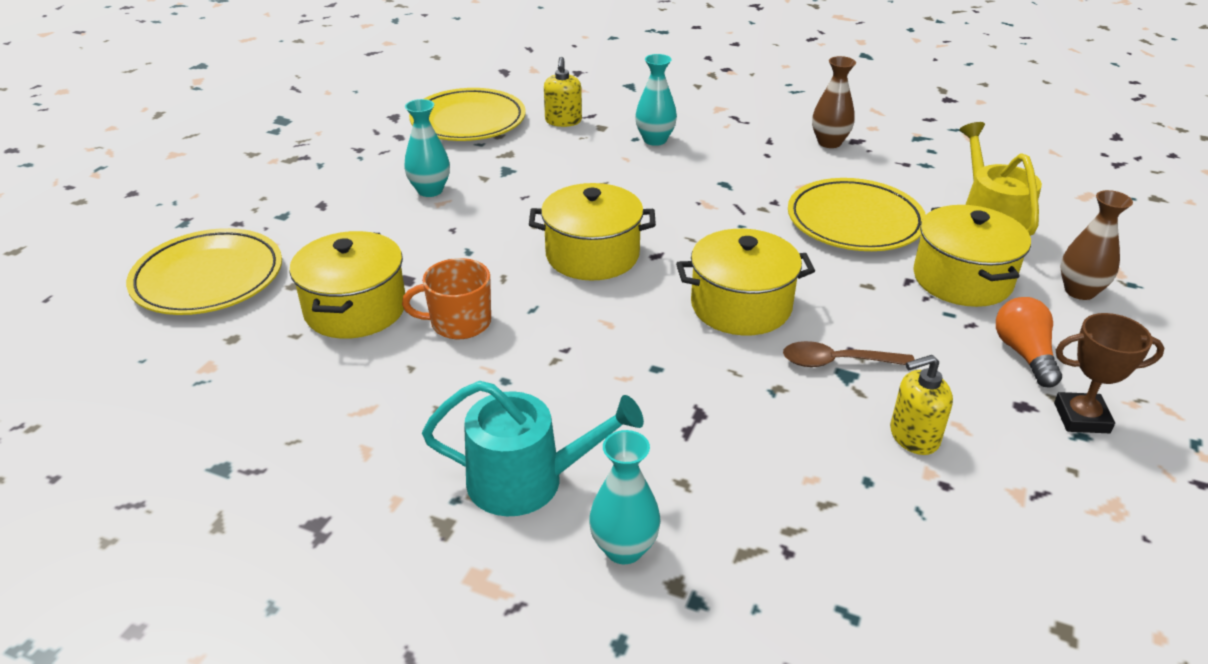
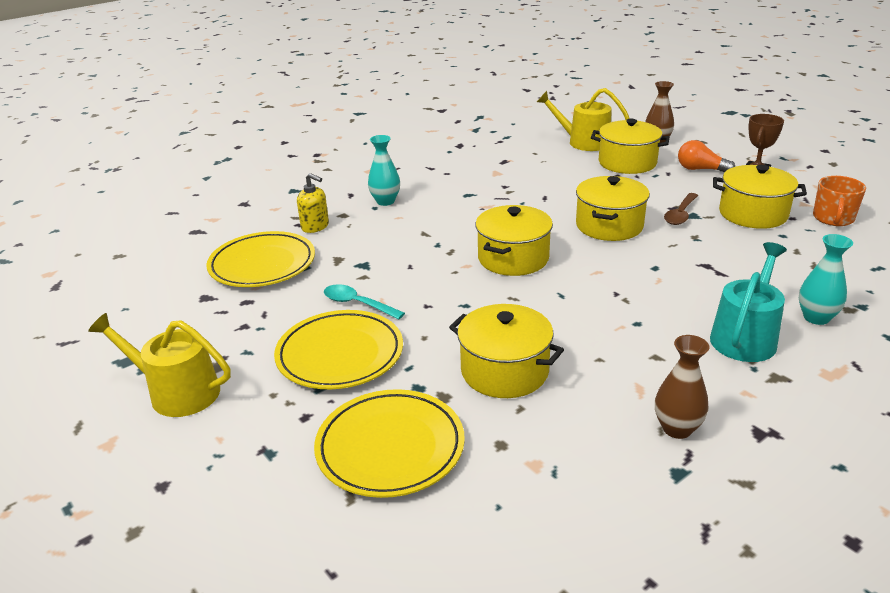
camera: 60 degrees left, 5 degrees down
(248, 156) = (177, 392): none -> yellow watering can
(430, 190) = (357, 304): turquoise vase -> turquoise spoon
(459, 323) = (557, 327): orange mug -> orange mug (833, 218)
(829, 142) = (453, 152): brown vase -> brown vase (677, 428)
(854, 221) = (548, 171): yellow plate -> yellow plate (340, 354)
(913, 436) = (753, 214): yellow soap dispenser -> yellow pot

